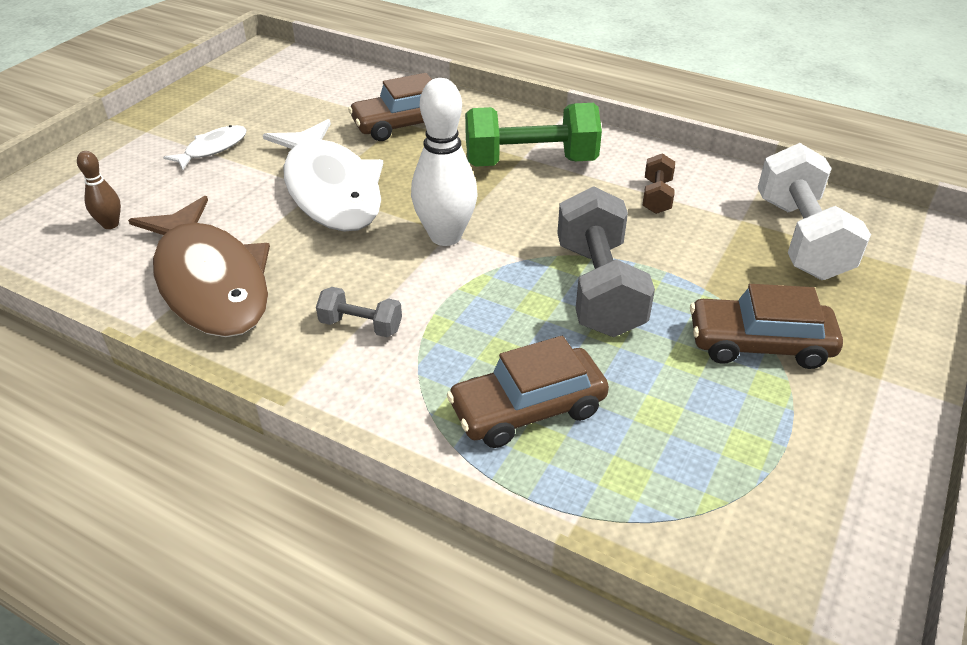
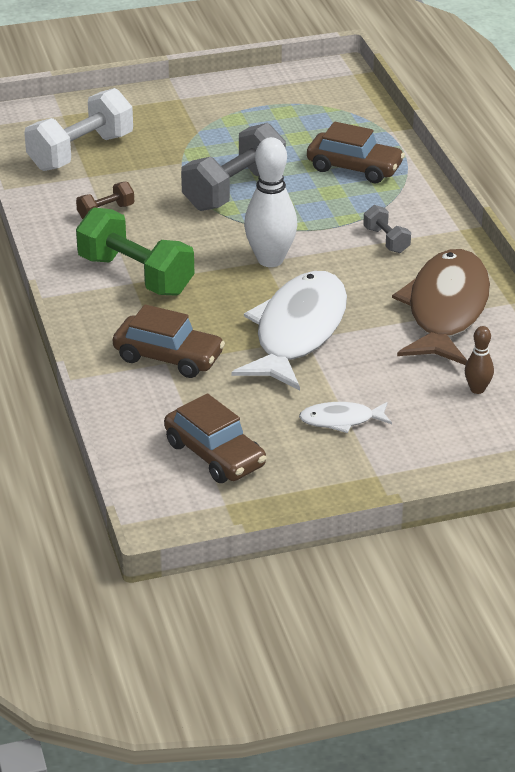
camera: 135 degrees left, 5 degrees down
(759, 344) = (205, 132): brown car -> brown car (215, 454)

